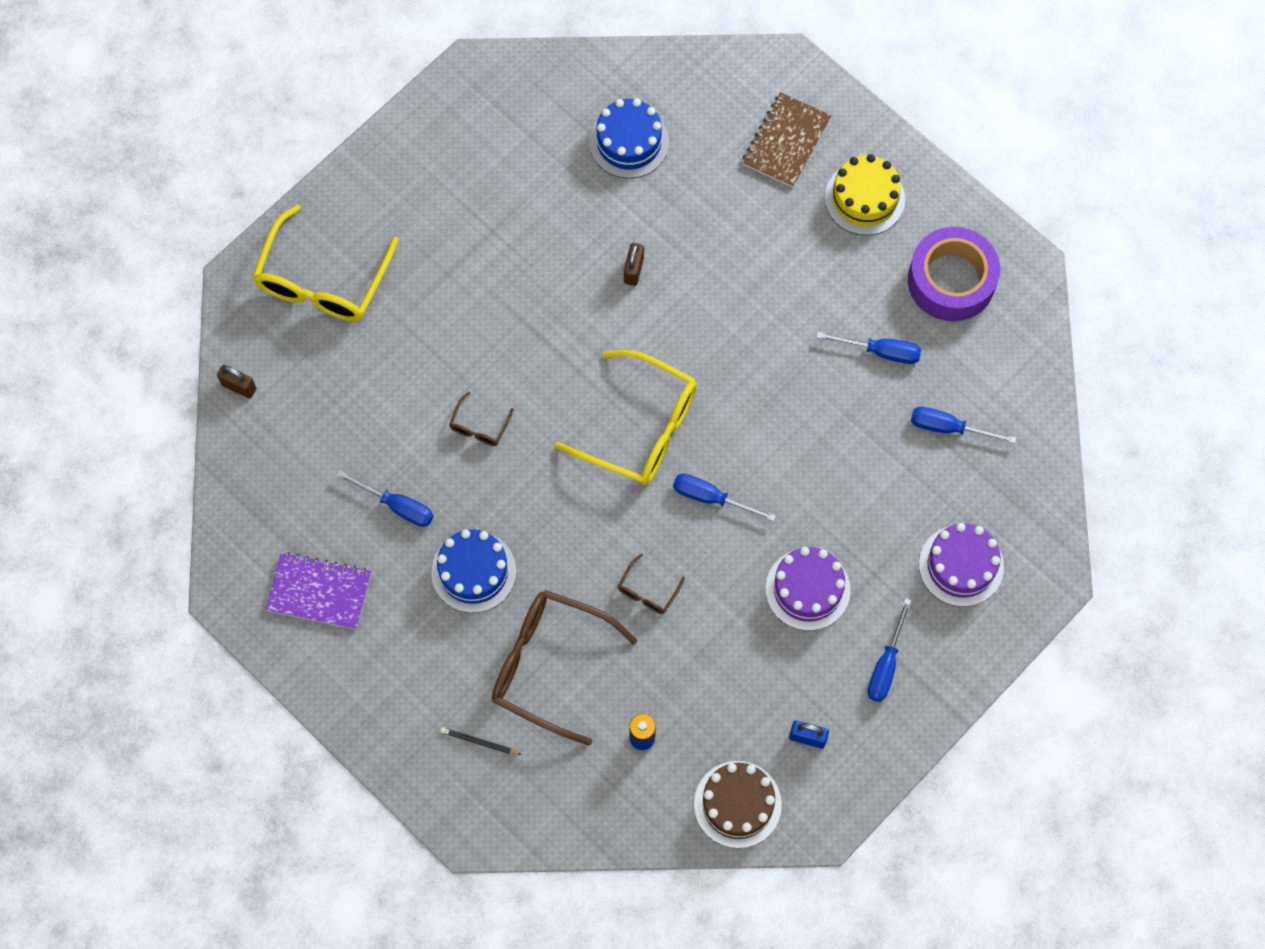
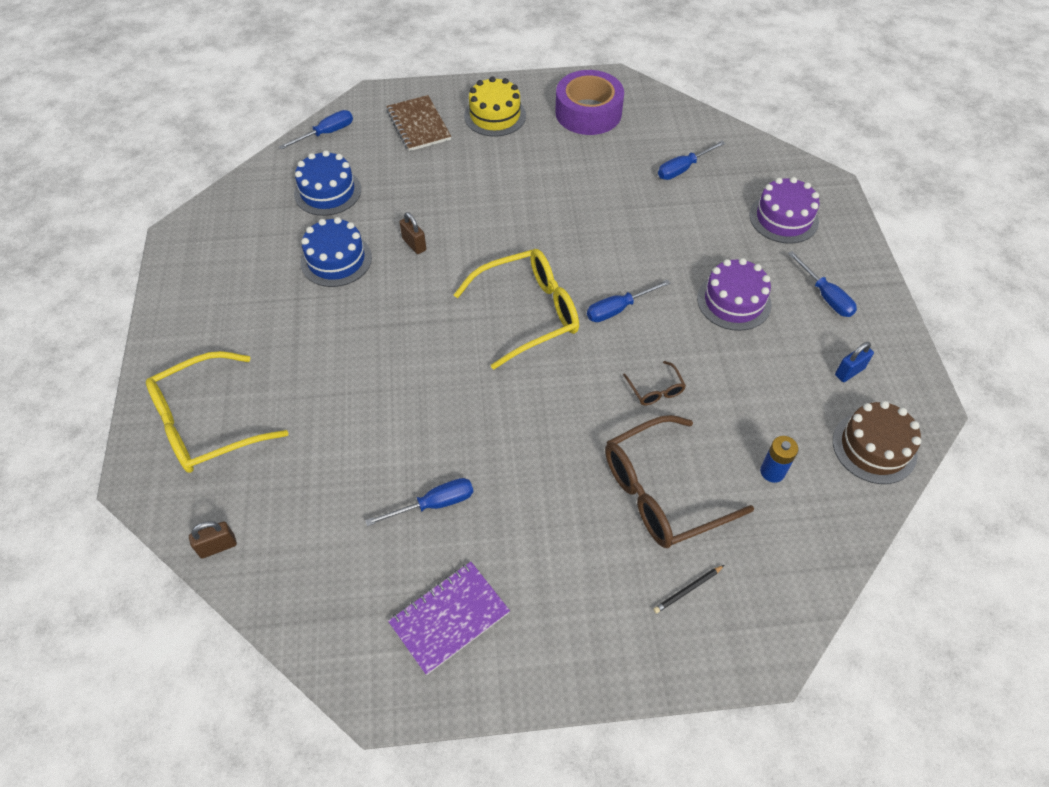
camera: 50 degrees left, 15 degrees down
(323, 280) = (207, 424): yellow glasses -> yellow glasses turned 90 degrees clockwise
(473, 571) = (538, 490): blue cake -> blue cake (336, 260)
(479, 426) = (428, 405): brown glasses -> none
(880, 351) = (601, 167): blue screwdriver -> blue screwdriver (326, 133)

